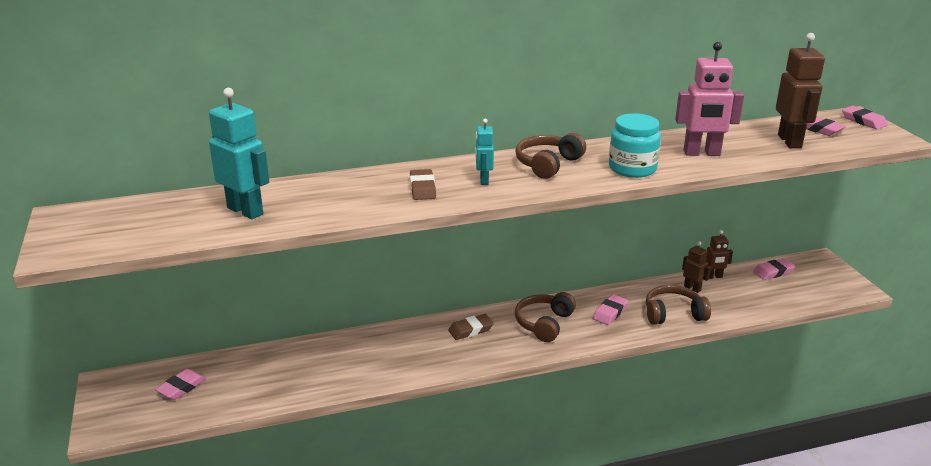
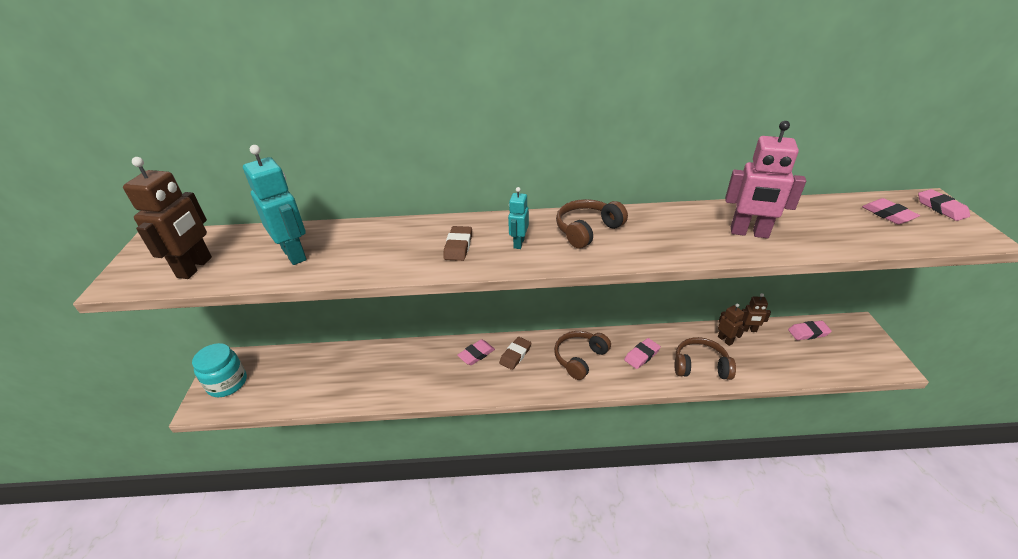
camera: 15 degrees right, 10 degrees up
(181, 387) = (273, 376): pink eraser -> pink eraser (476, 354)
(470, 330) = (515, 355): brown eraser -> brown eraser turned 45 degrees counterclockwise
(632, 168) = (670, 245): turquoise jar -> turquoise jar (227, 383)
(790, 141) = (851, 227): brown robot -> brown robot (195, 267)

